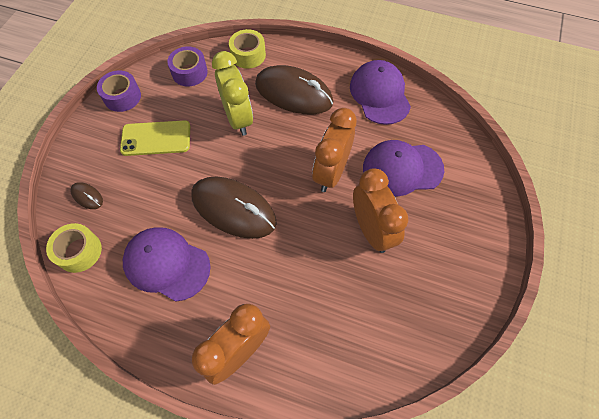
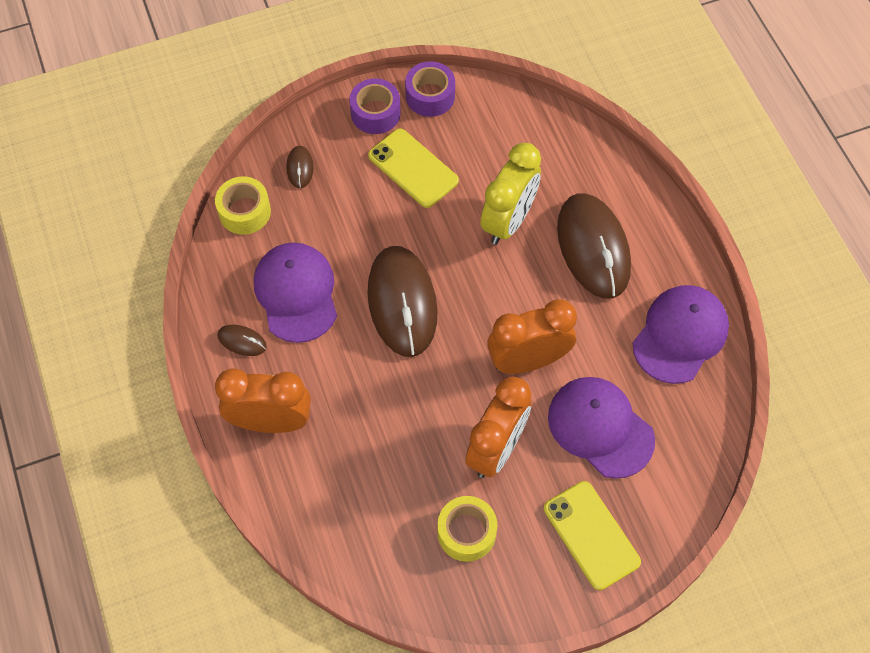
camera: 50 degrees right, 0 degrees up
(165, 325) = (242, 341): none -> brown mouse
(189, 72) = (519, 128): purple tape -> purple tape (375, 113)
(248, 55) = (599, 163): yellow tape -> yellow tape (466, 532)
(464, 222) = (591, 535): none -> yellow phone

